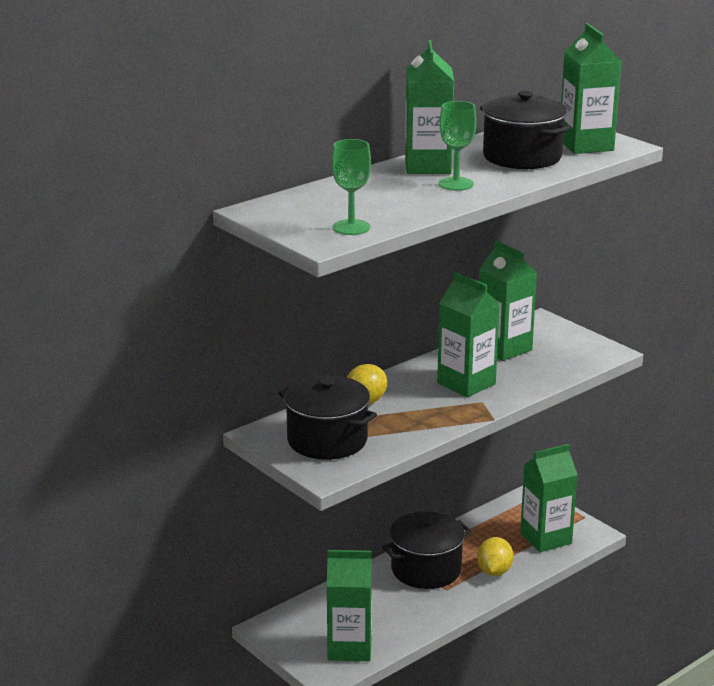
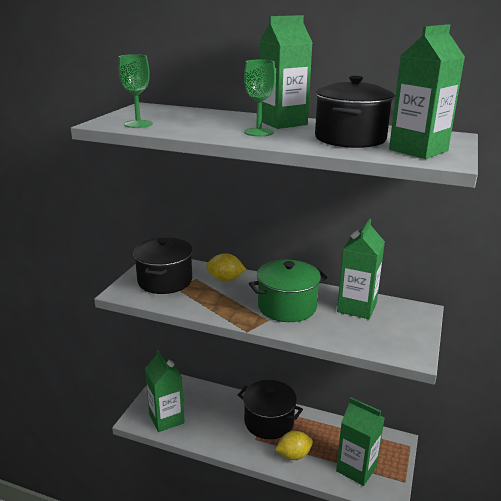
camera: 60 degrees right, 0 degrees up
(466, 383) = (287, 307): green carton -> green pot

